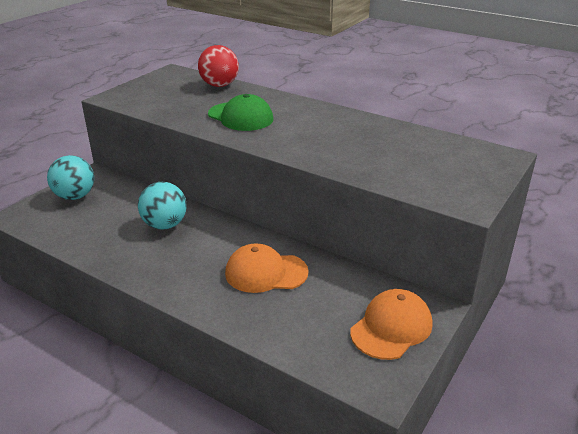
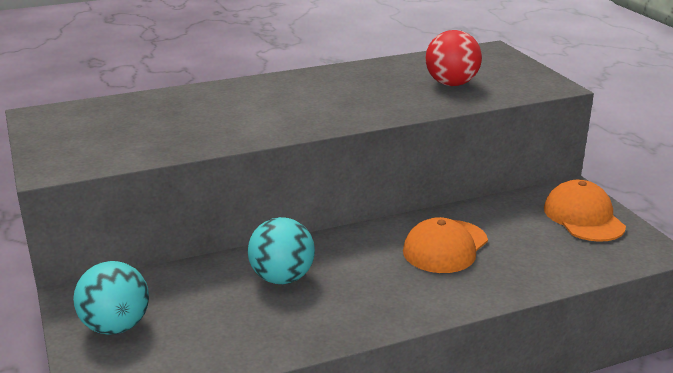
camera: 55 degrees left, 5 degrees down
(219, 85) = (140, 102): red ball -> red ball (451, 84)
(240, 117) = (249, 115): green cap -> none

